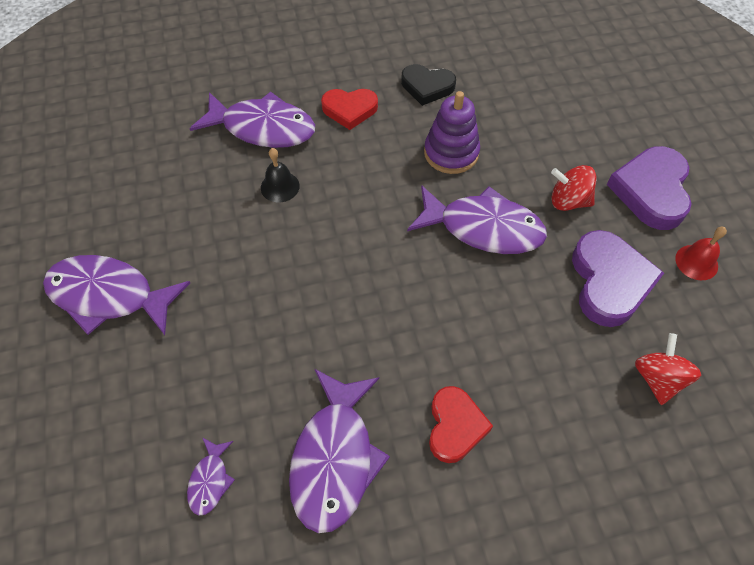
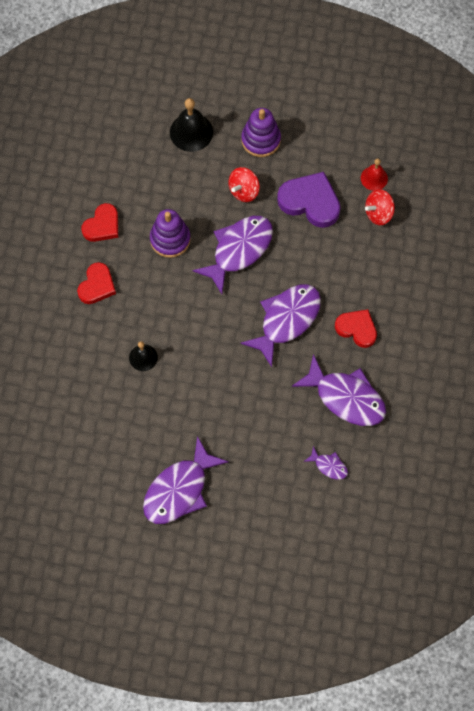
camera: 65 degrees left, 10 degrees up
(262, 128) = (83, 349): purple fish -> purple fish (286, 320)
(427, 87) = (102, 225): black heart -> red heart
(603, 119) = (191, 132): none -> black bell
(651, 191) = (261, 140): purple heart -> purple stacking toy
(658, 379) = (378, 213): red spinning top -> red spinning top turned 60 degrees counterclockwise
(696, 262) = (321, 148): red bell -> red bell (374, 178)

